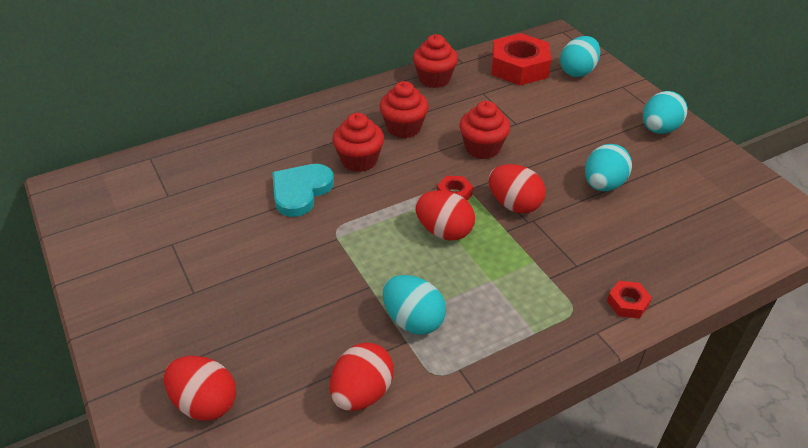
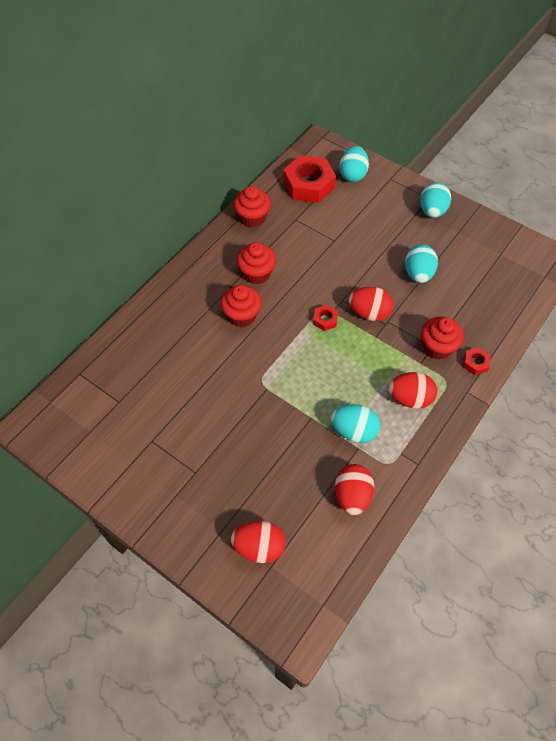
camera: 25 degrees left, 15 degrees up
(301, 191) = (216, 359): turquoise heart -> none
(444, 231) = (335, 353): red egg -> red egg (410, 398)
(482, 148) = (323, 272): red cupcake -> red cupcake (437, 347)

